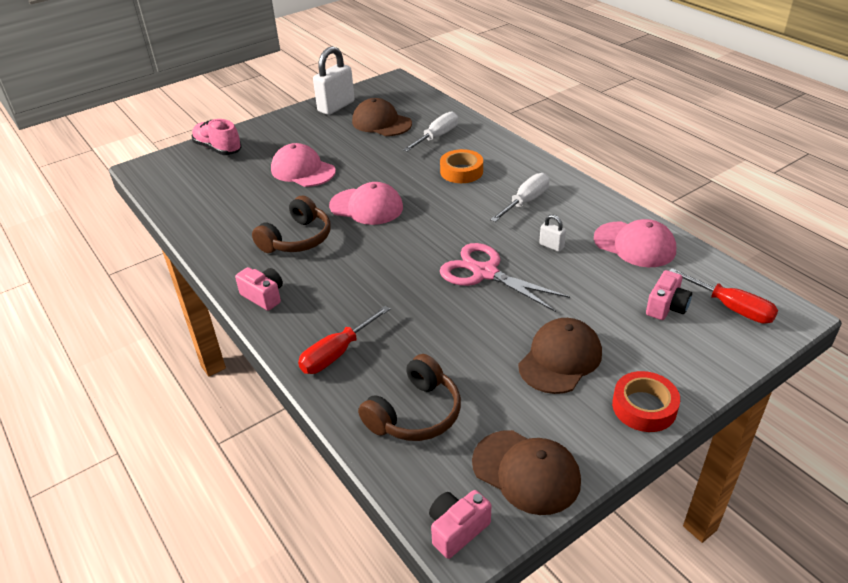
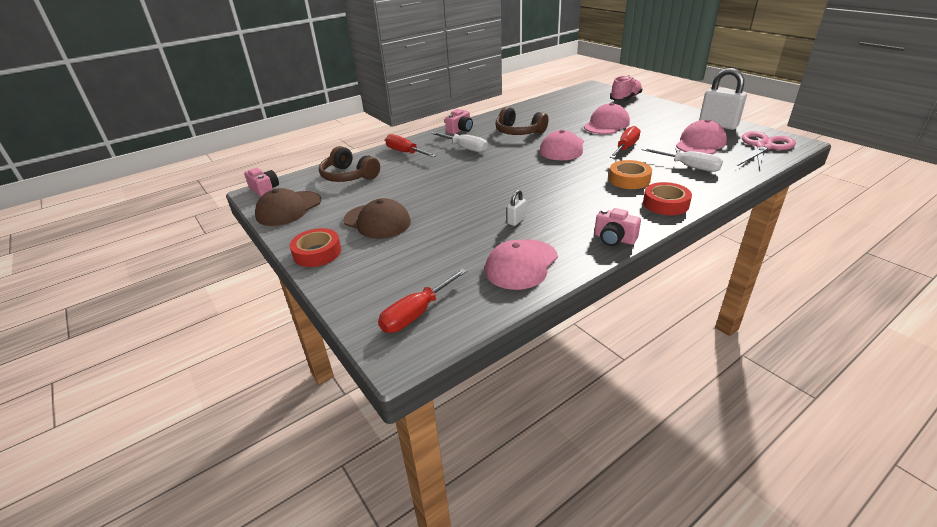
camera: 90 degrees right, 5 degrees down
(379, 165) = (625, 148): none -> red screwdriver
(381, 123) = (700, 143): brown cap -> pink cap
(485, 273) = (479, 193): pink scissors -> pink scissors (764, 147)
(515, 159) = (665, 204): none -> red tape
(525, 202) = (586, 209): white screwdriver -> white screwdriver (465, 148)
(666, 307) = (425, 274): pink camera -> pink camera (614, 239)

